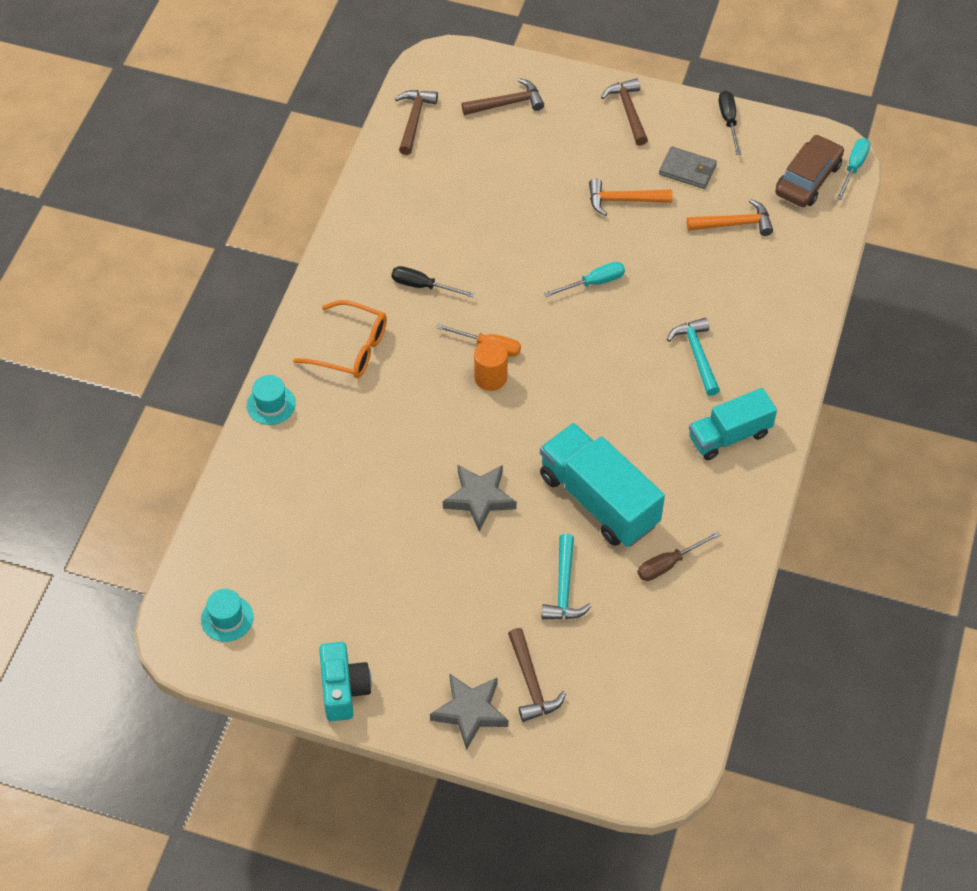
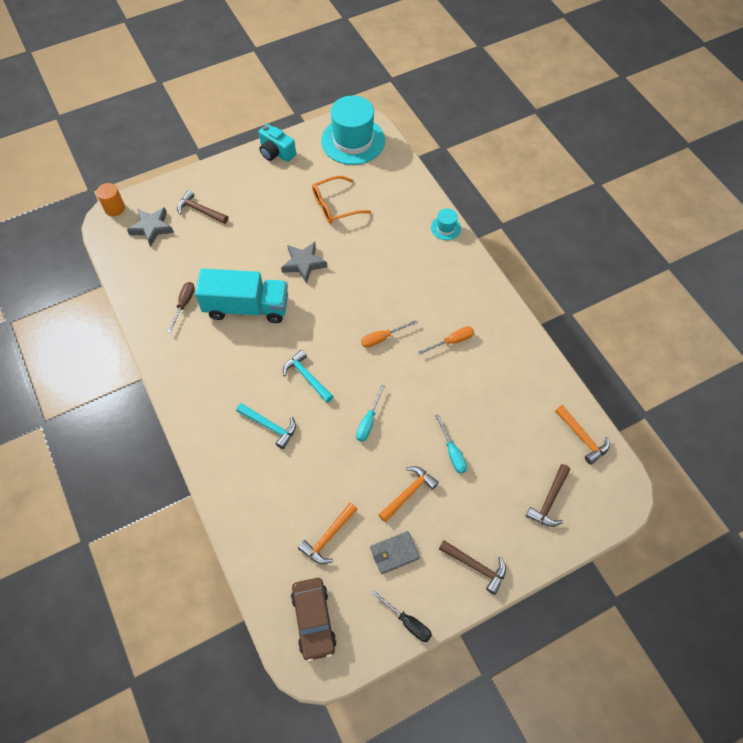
camera: 135 degrees right, 5 degrees up
(227, 618) = (353, 141): turquoise hat -> turquoise hat, size x2.26
(351, 348) = (445, 281): orange glasses -> orange glasses (335, 206)
(414, 120) = (582, 437): brown hammer -> orange hammer
(423, 286) = (452, 341): black screwdriver -> orange screwdriver
(470, 711) = (215, 182): grey star -> grey star (152, 228)
(490, 377) = (363, 323): orange cylinder -> orange cylinder (114, 208)
(564, 588) = (224, 257): turquoise hammer -> turquoise hammer (307, 377)
(729, 436) = (210, 393): turquoise truck -> none
(854, 168) = (291, 661): turquoise screwdriver -> turquoise screwdriver (452, 452)

